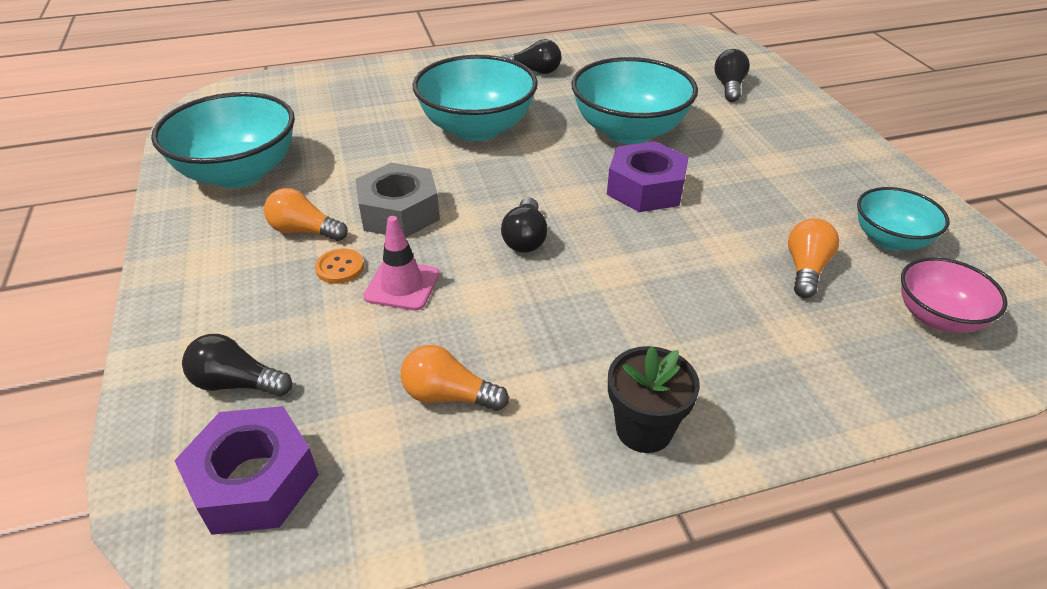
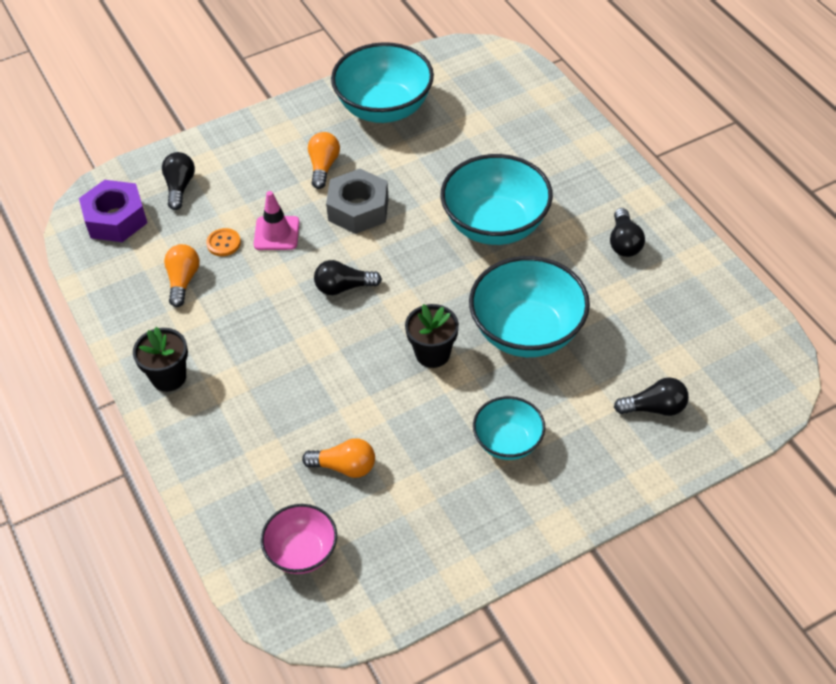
camera: 80 degrees right, 10 degrees up
(340, 268) = (288, 197): orange button -> orange button (223, 243)
(645, 188) = (432, 354): purple nut -> black flower pot
(890, 240) = (400, 531): turquoise bowl -> turquoise bowl (508, 442)

